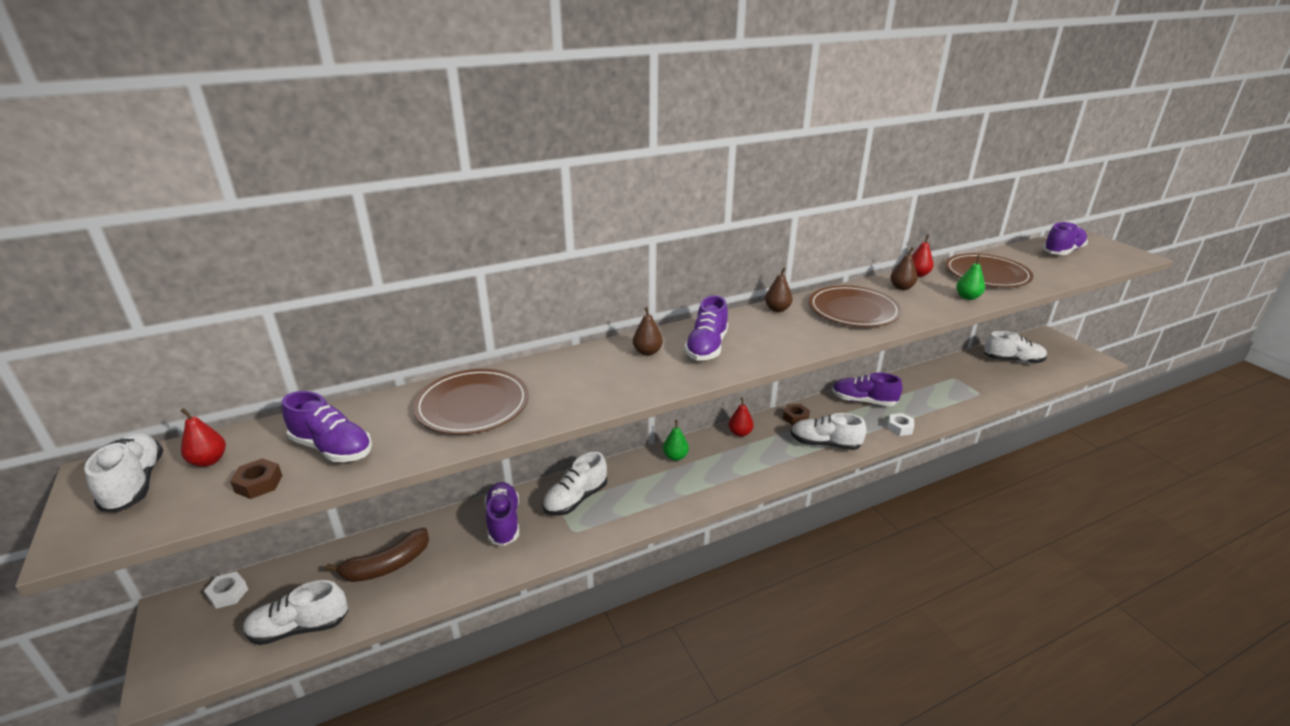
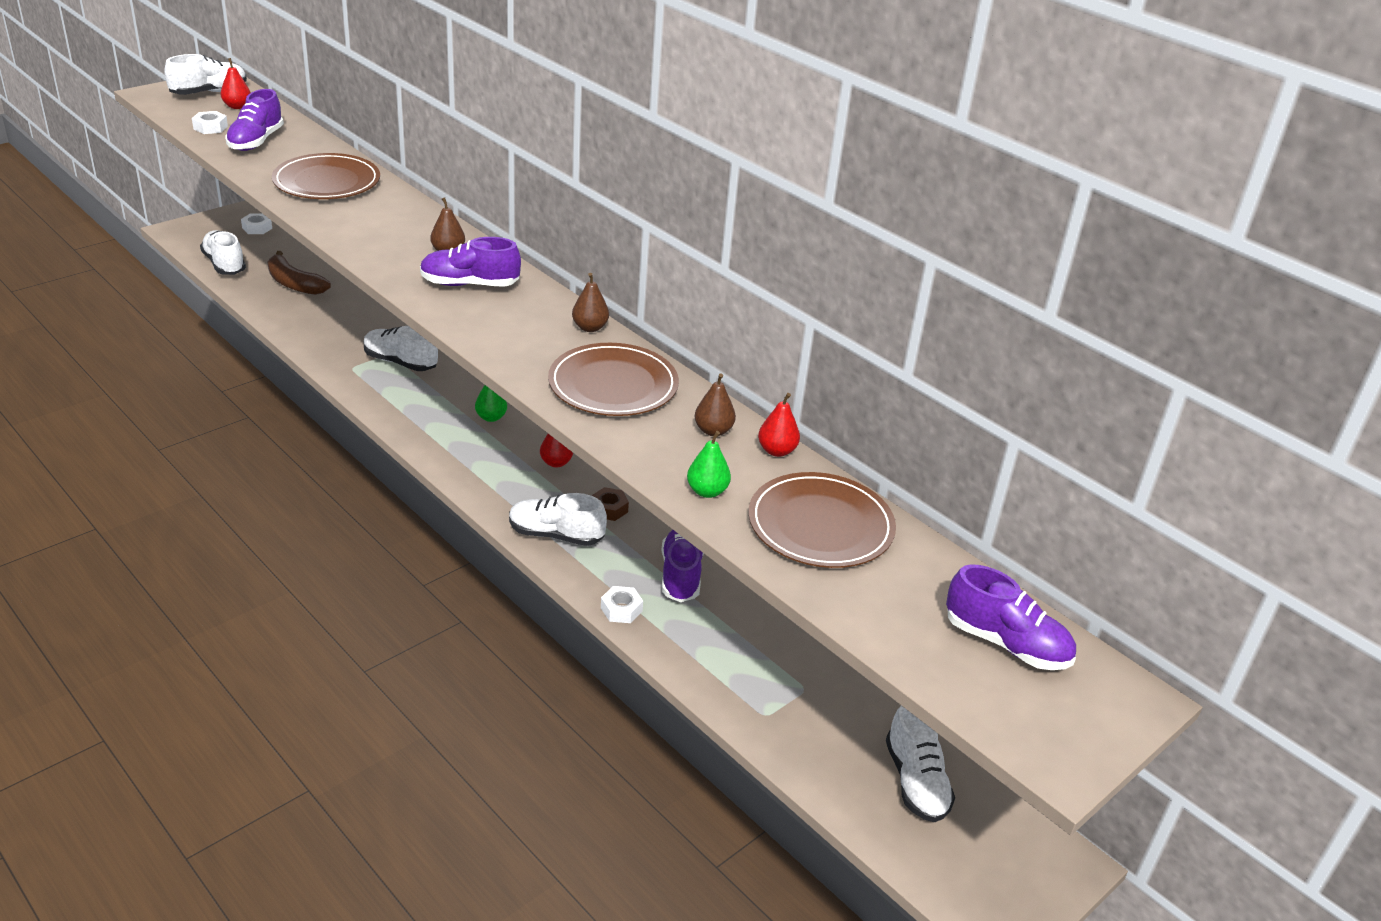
camera: 70 degrees right, 5 degrees up
(259, 484) = (210, 127): brown nut -> white nut
(503, 522) = (358, 328): purple shoe -> none
(825, 444) = (556, 535): white shoe -> white shoe turned 75 degrees counterclockwise

